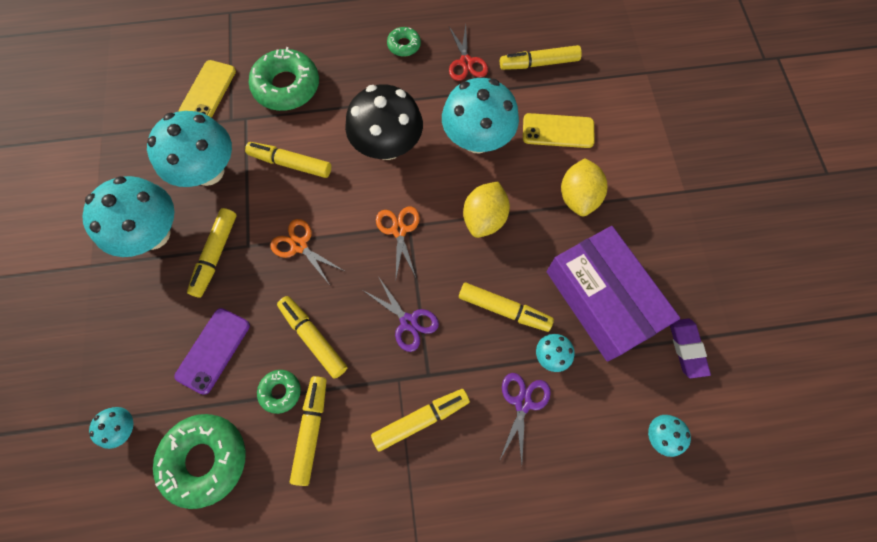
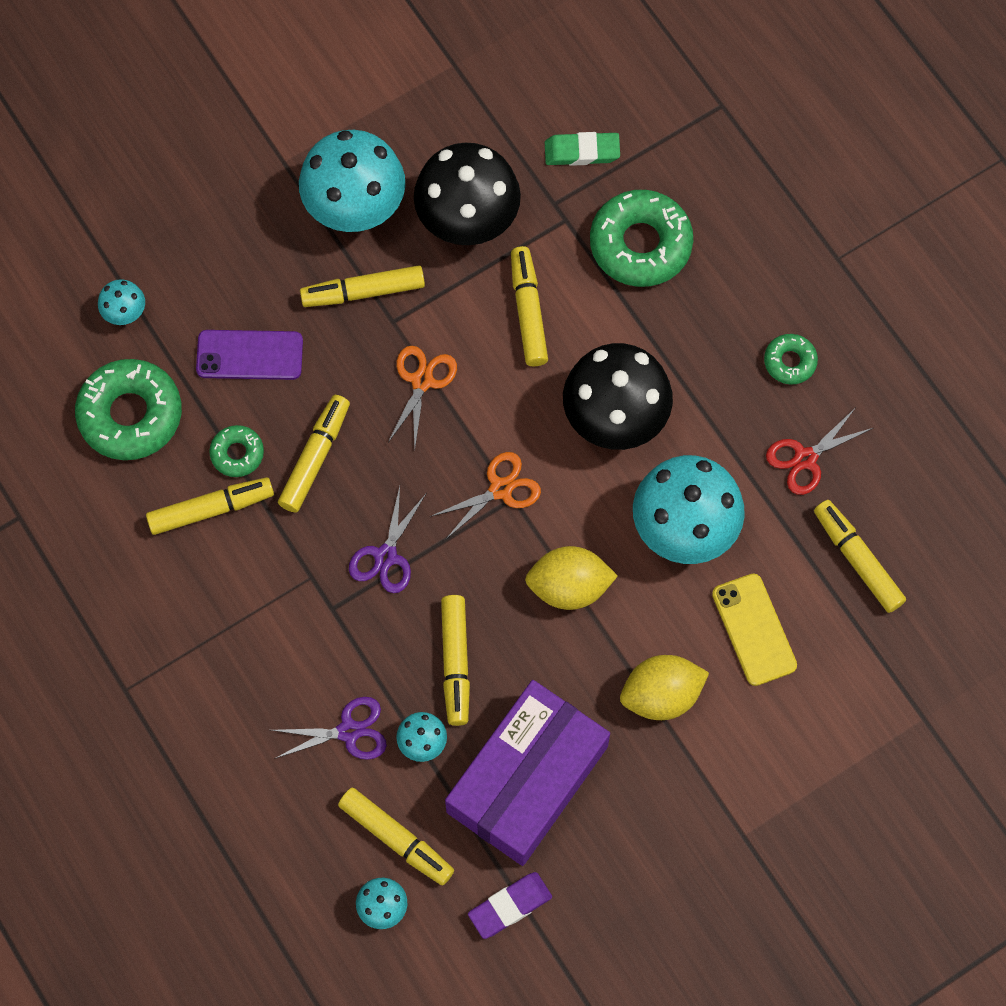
camera: 65 degrees right, 0 degrees up
(208, 91) = (582, 152): yellow phone -> green eraser
(208, 171) = (467, 219): turquoise mushroom -> black mushroom
(421, 419) = (277, 624): yellow marker -> yellow marker (396, 839)

